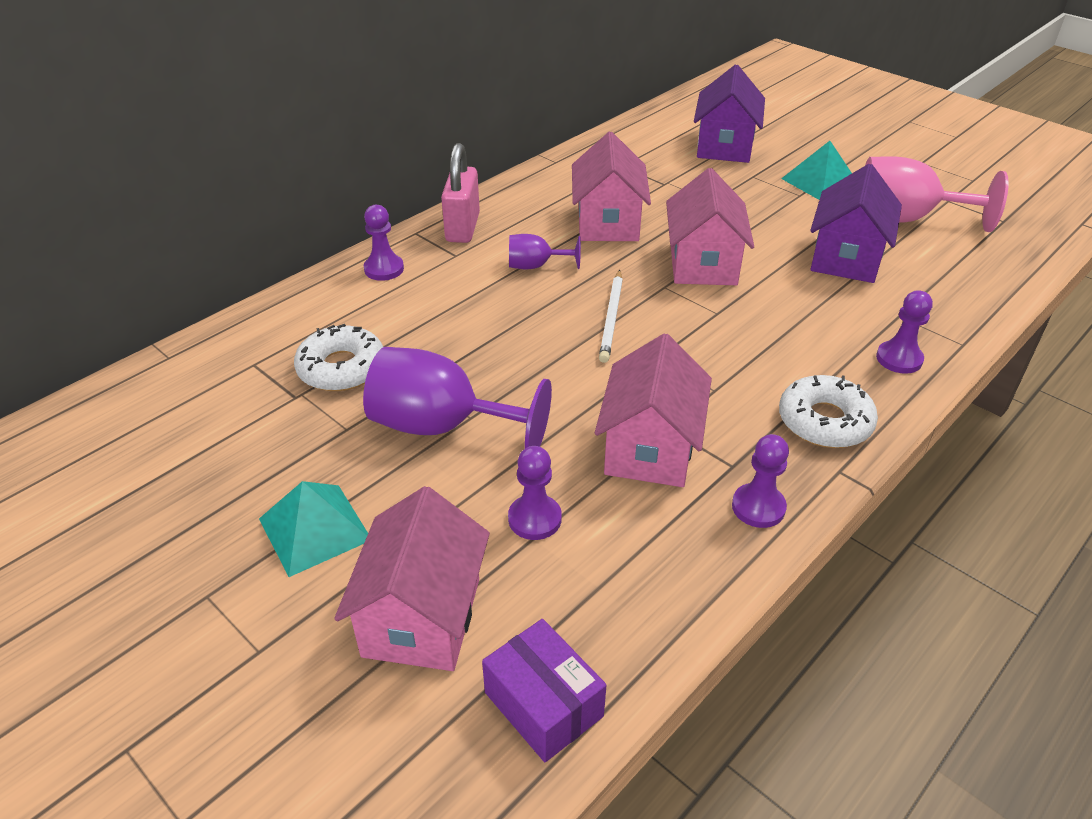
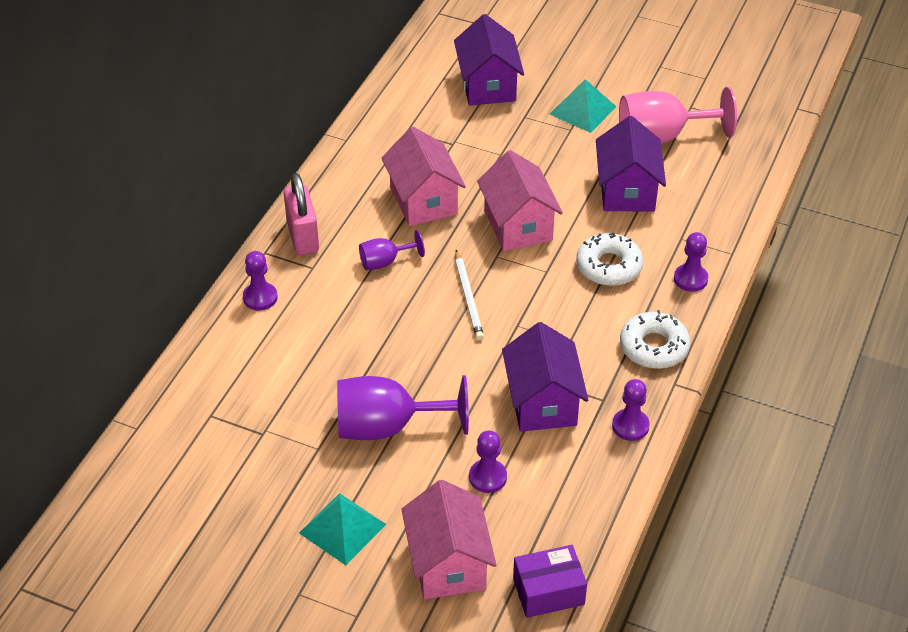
camera: 20 degrees left, 5 degrees up
(341, 368) = (283, 400): white donut -> white donut (608, 266)
(543, 704) = (548, 591): purple box -> purple box turned 45 degrees counterclockwise
(649, 448) = (542, 402): pink house -> purple house

